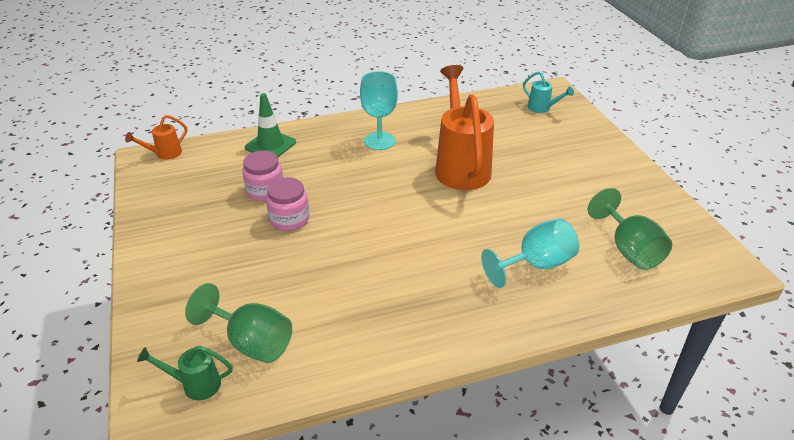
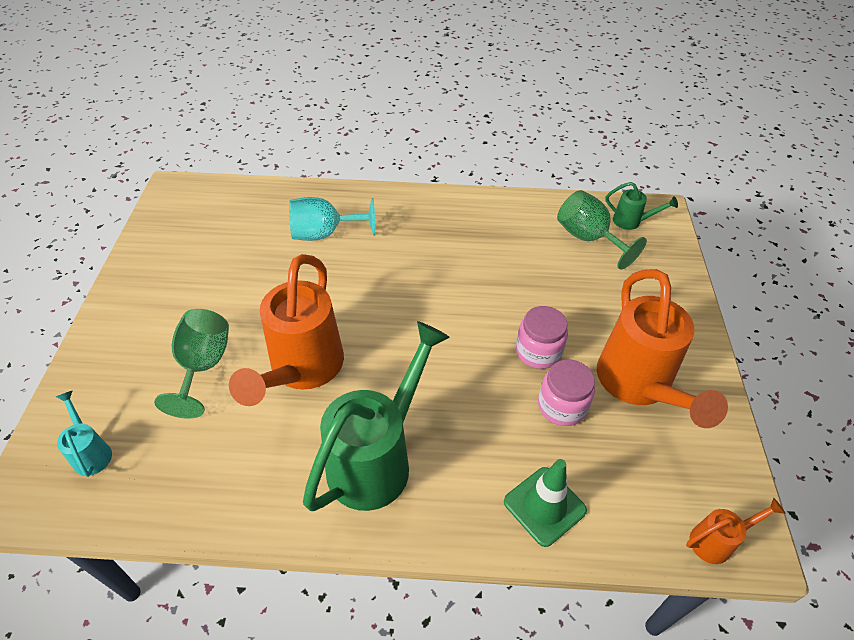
camera: 160 degrees left, 10 degrees up
(205, 216) = (638, 386): none -> orange watering can
(379, 141) = (378, 458): turquoise goblet -> green watering can
(629, 250) = (233, 224): green goblet -> green goblet (203, 366)

